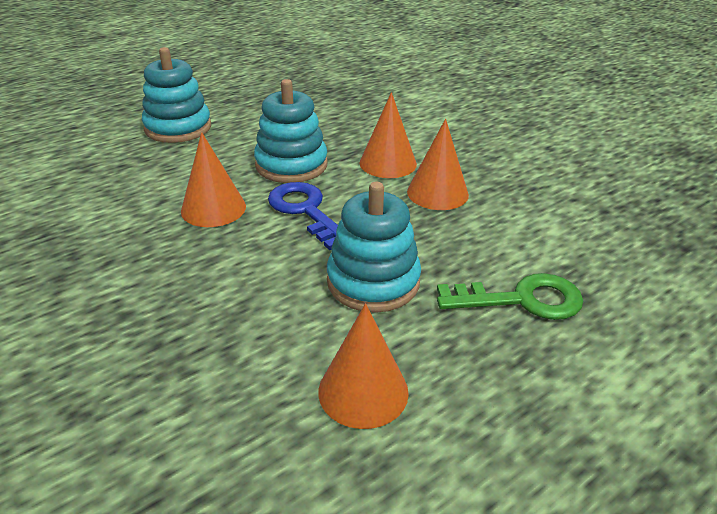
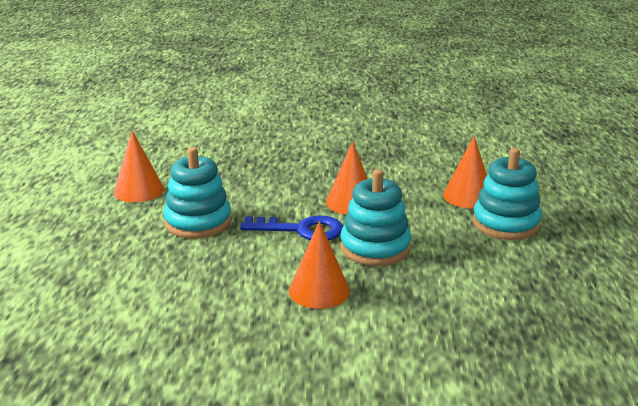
camera: 130 degrees right, 10 degrees down
(437, 193) = (244, 290): orange cone -> orange cone (468, 196)
(522, 300) = (103, 258): green key -> none

